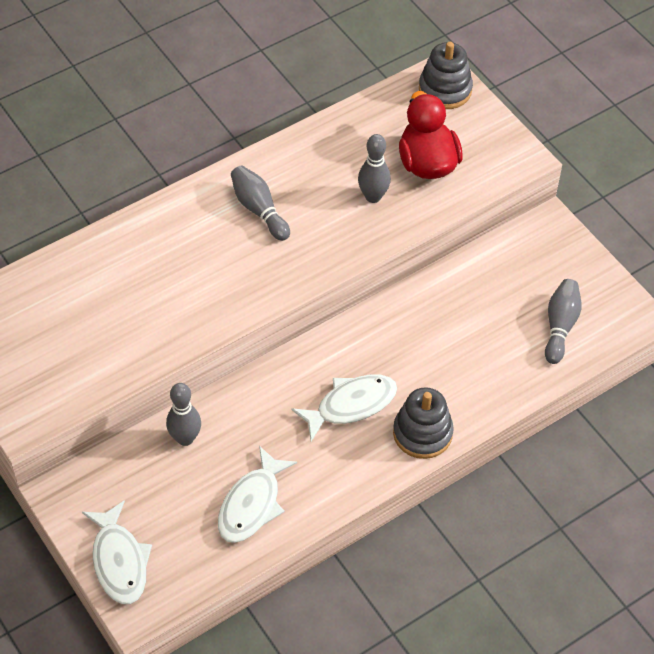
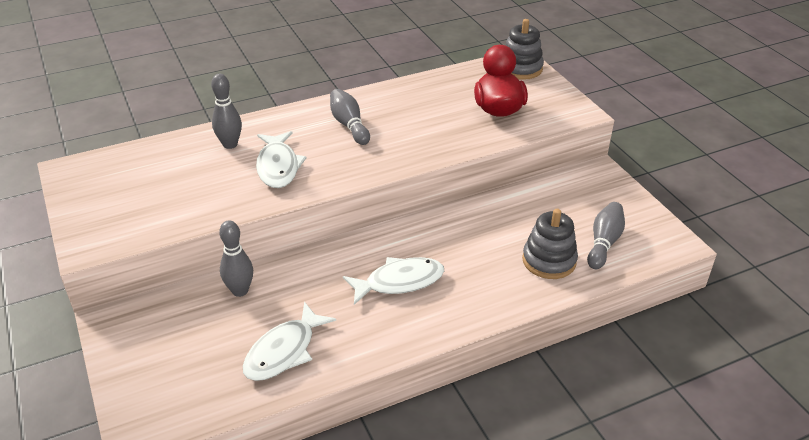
camera: 10 degrees right, 15 degrees down
(119, 561) = (139, 385): white fish -> white fish (278, 167)
(373, 196) = (447, 125): grey bowling pin -> grey bowling pin (230, 144)
(422, 433) = (462, 311): grey stacking toy -> grey stacking toy (549, 261)

